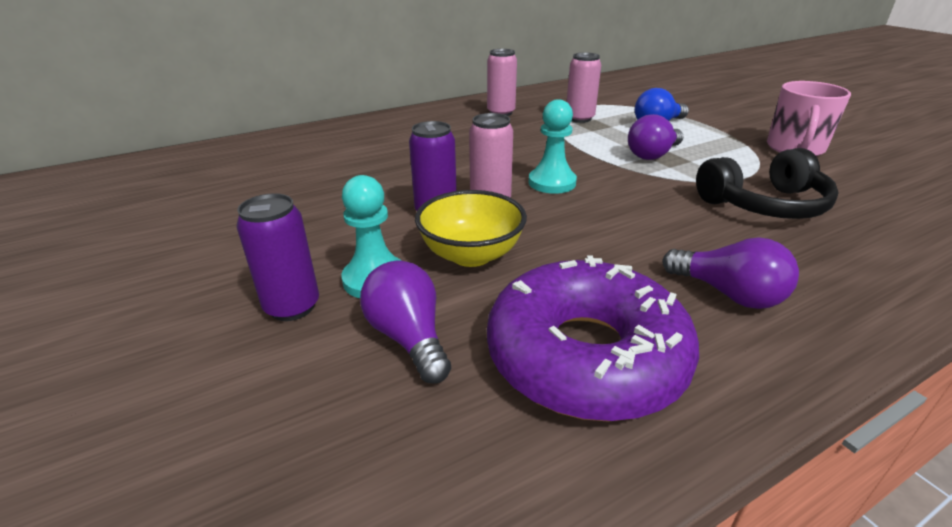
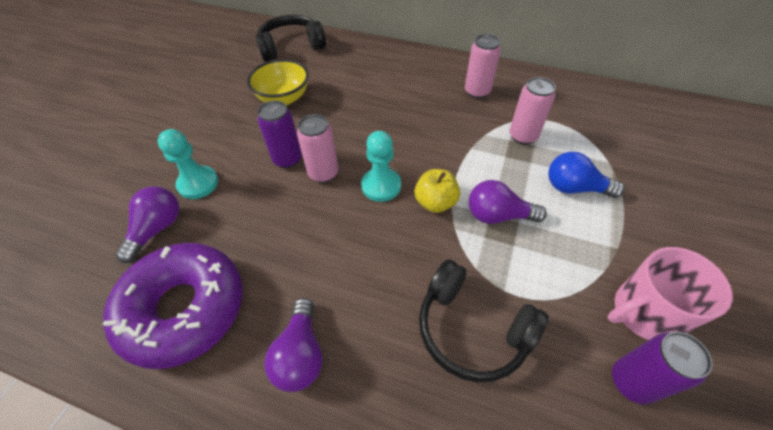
camera: 50 degrees right, 20 degrees up
(257, 153) = (291, 47): none -> black headphones
(292, 307) = (156, 173): purple can -> purple can (631, 381)
(471, 255) = (251, 204): yellow bowl -> yellow bowl (283, 98)
(606, 170) = (435, 202): none -> yellow apple

